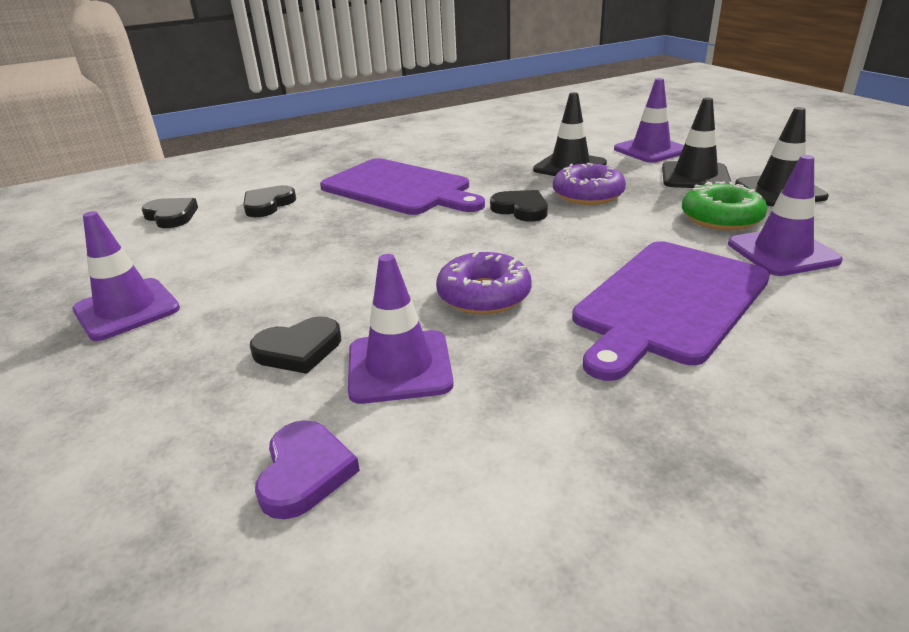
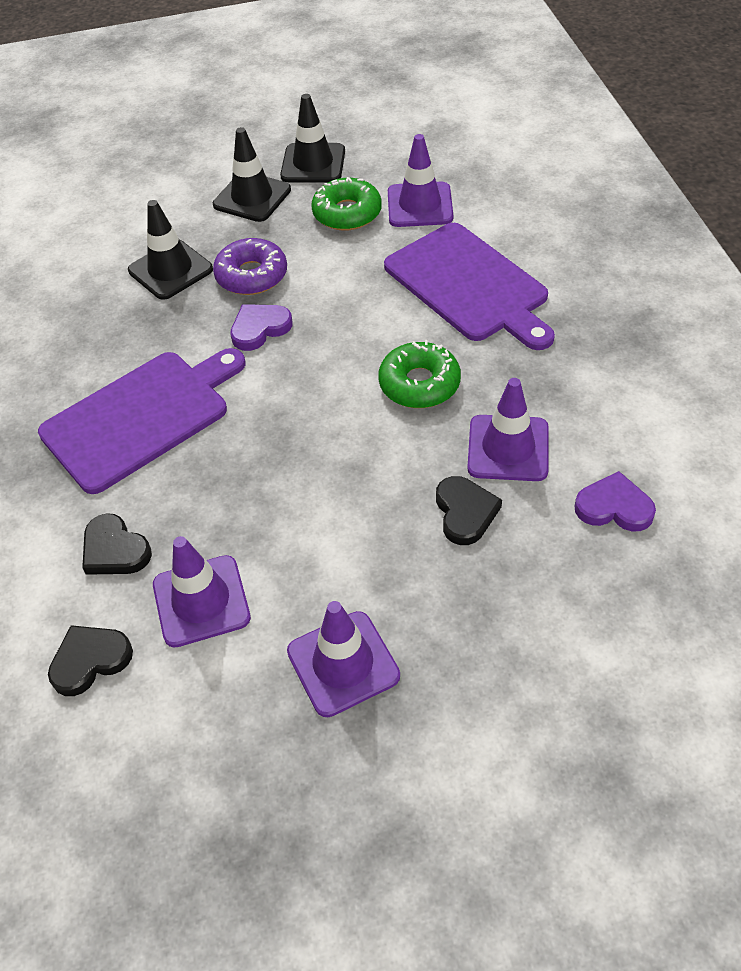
camera: 75 degrees left, 20 degrees up
(484, 295) = (419, 384): purple donut -> green donut
(521, 209) = (259, 328): black heart -> purple heart
(650, 150) = (164, 202): purple traffic cone -> purple traffic cone (201, 601)

